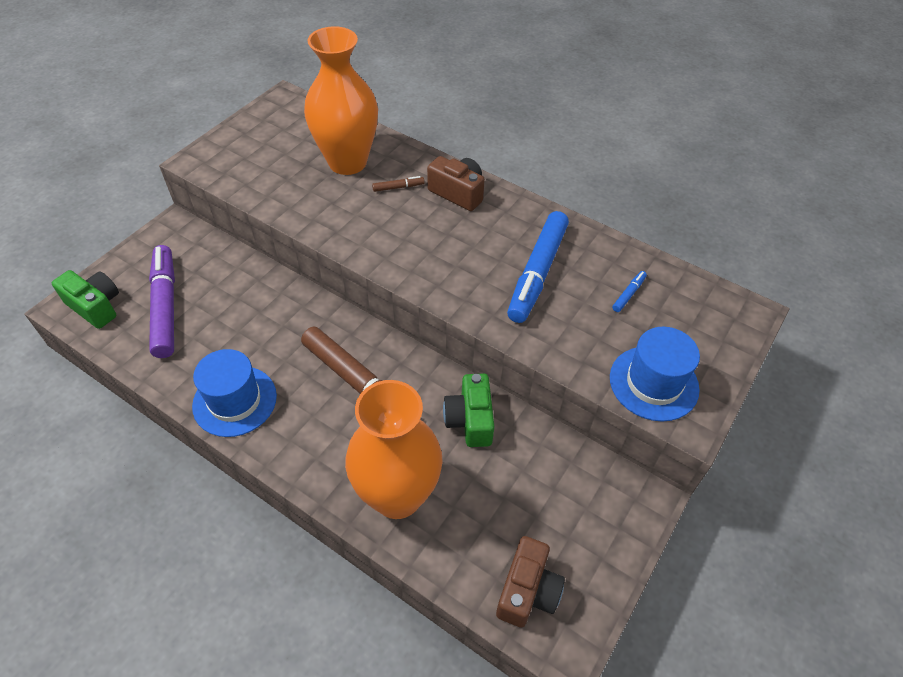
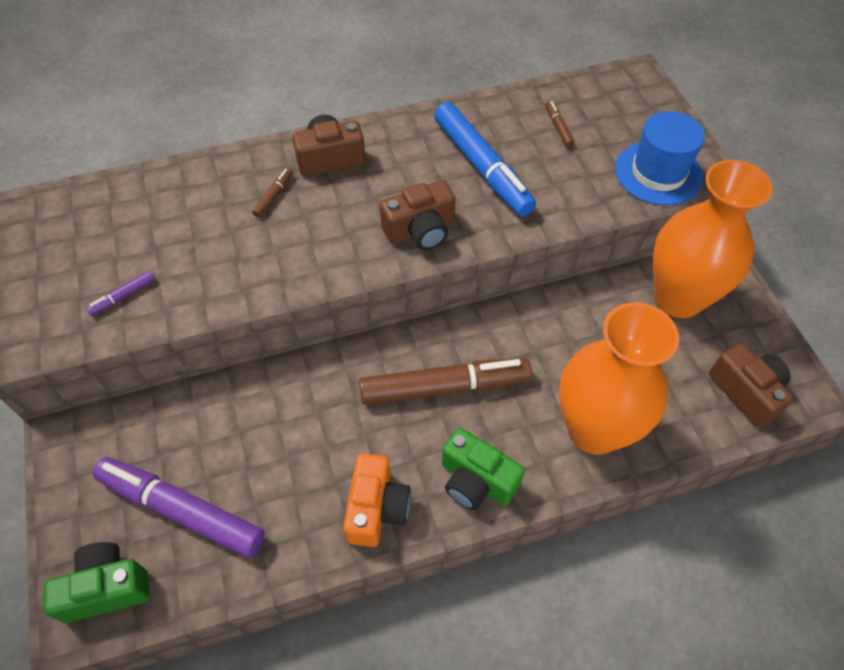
camera: 50 degrees left, 5 degrees up
(235, 401) = (376, 508): blue hat -> orange camera
(260, 174) = (123, 296): none -> purple marker
(347, 162) = (192, 214): orange vase -> orange vase (678, 298)
(443, 274) = (420, 231): none -> brown camera
(470, 420) = (557, 327): green camera -> green camera (476, 481)
(628, 294) = (558, 127): blue marker -> brown marker

